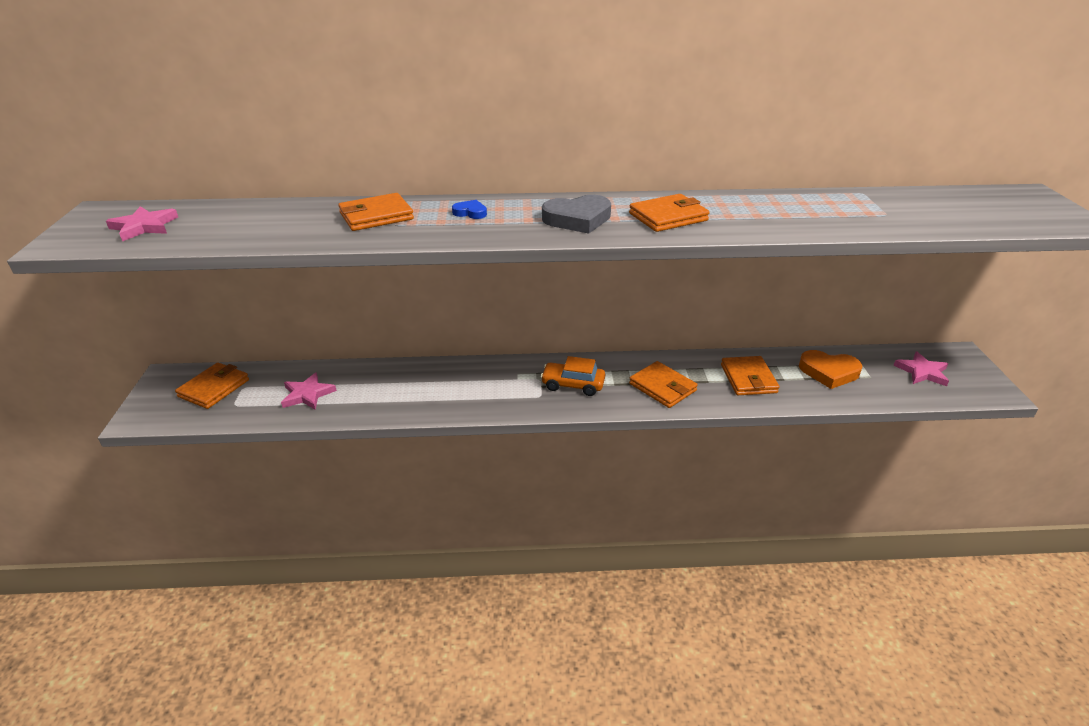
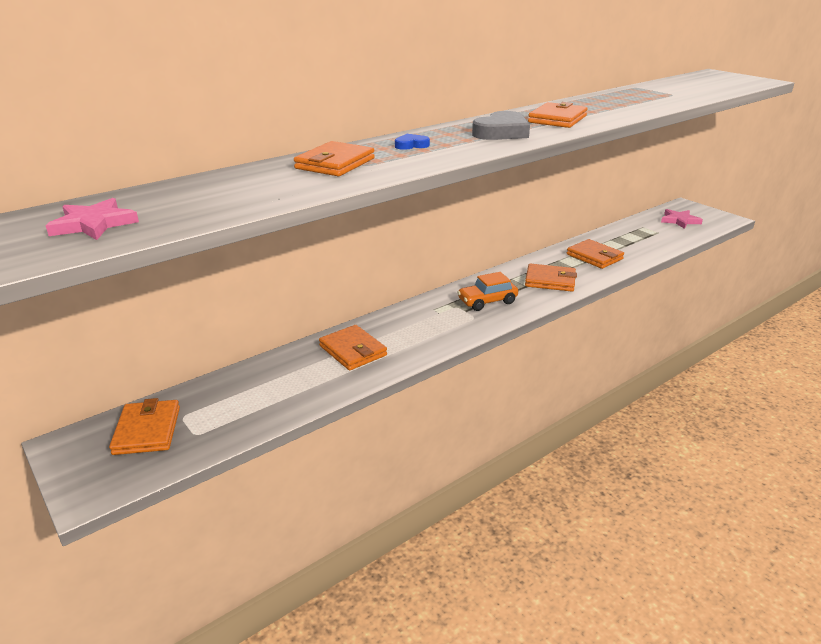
camera: 35 degrees left, 5 degrees down
(307, 394) = (264, 394): pink star -> none
(407, 385) = (352, 351): none -> orange wallet
(829, 372) = (633, 237): orange heart -> none

